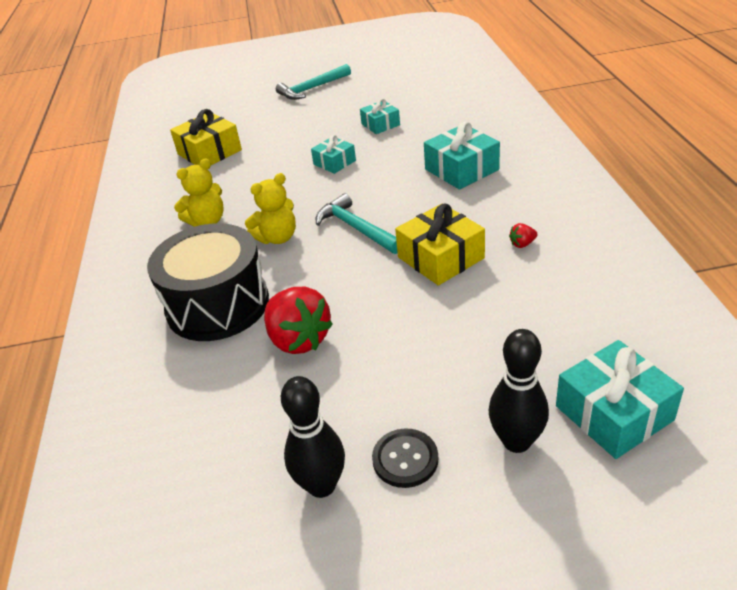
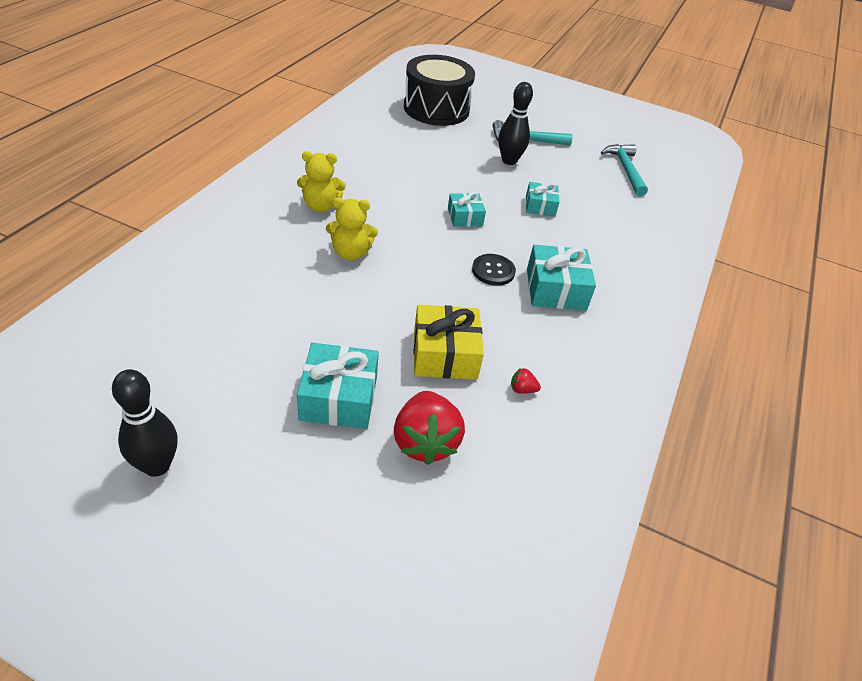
camera: 25 degrees right, 5 degrees up
(209, 152) = (387, 149): yellow gift -> none
(218, 305) = (252, 278): black drum -> black drum (436, 109)
(299, 339) = (270, 345): red strawberry -> red strawberry (425, 442)
(356, 228) = (414, 284): turquoise hammer -> turquoise hammer (625, 169)
(405, 459) = (227, 492): black button -> black button (493, 271)
(516, 441) = (314, 545): black bowling pin -> black bowling pin (509, 161)
(614, 413) = (411, 585): turquoise gift -> turquoise gift (339, 398)

